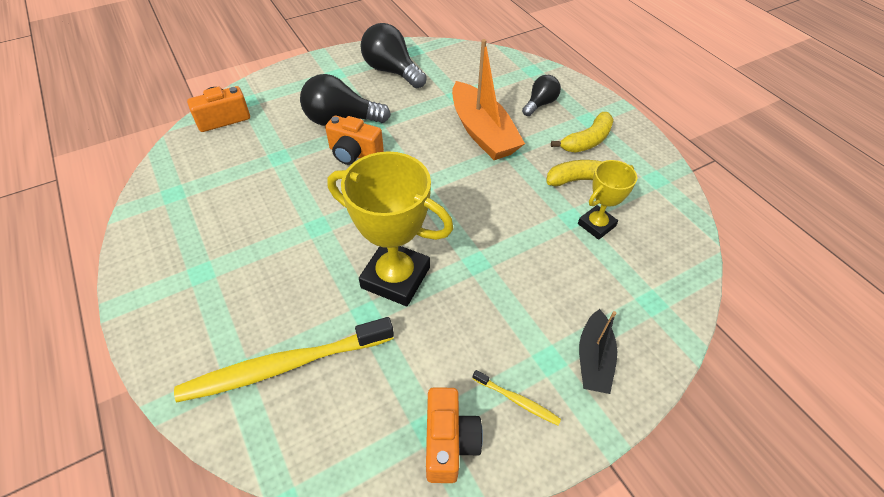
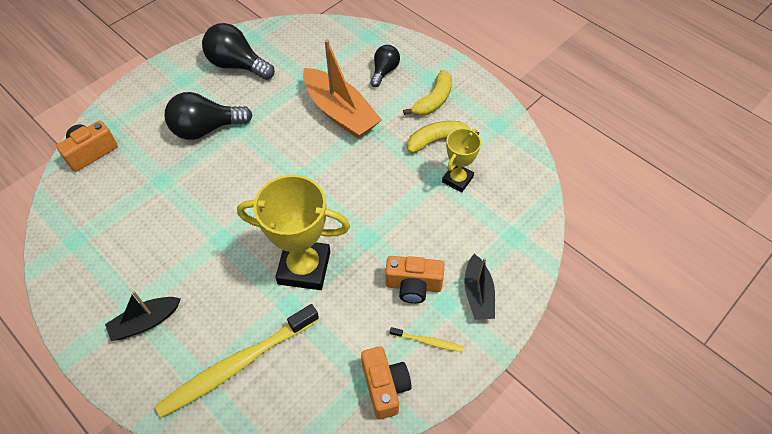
camera: 15 degrees left, 5 degrees up
(206, 292) = (145, 322): none -> black boat
(354, 154) = (230, 160): orange camera -> orange camera (413, 286)

